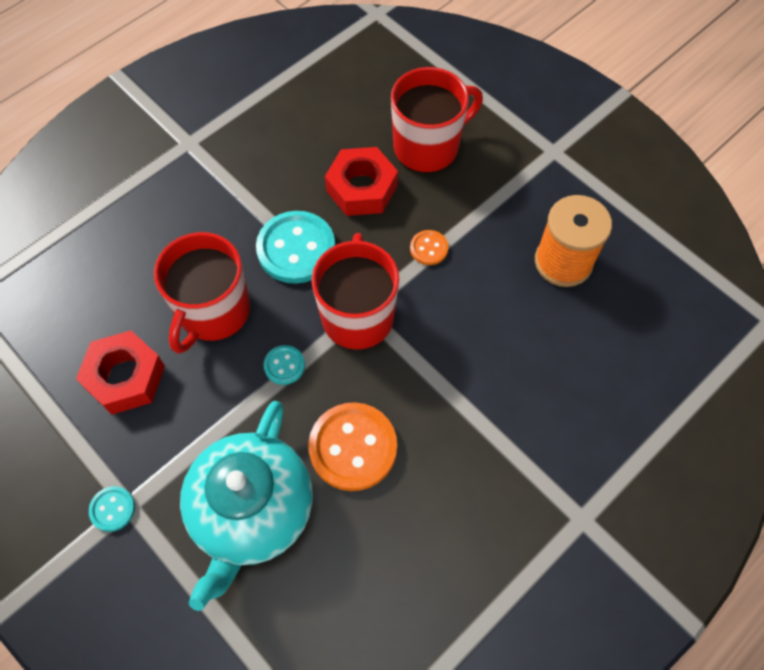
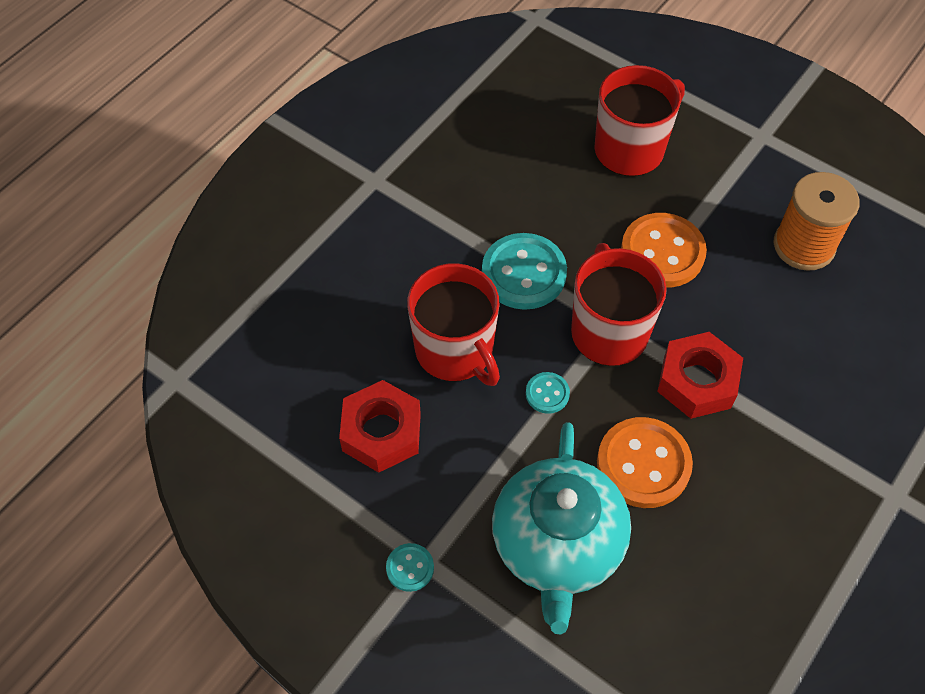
camera: 10 degrees left, 5 degrees down
(213, 312) = (455, 351): red mug -> red mug turned 45 degrees counterclockwise
(361, 188) = (574, 201): red nut -> red nut (697, 381)
(429, 248) = (662, 252): orange button -> orange button, size x2.06

